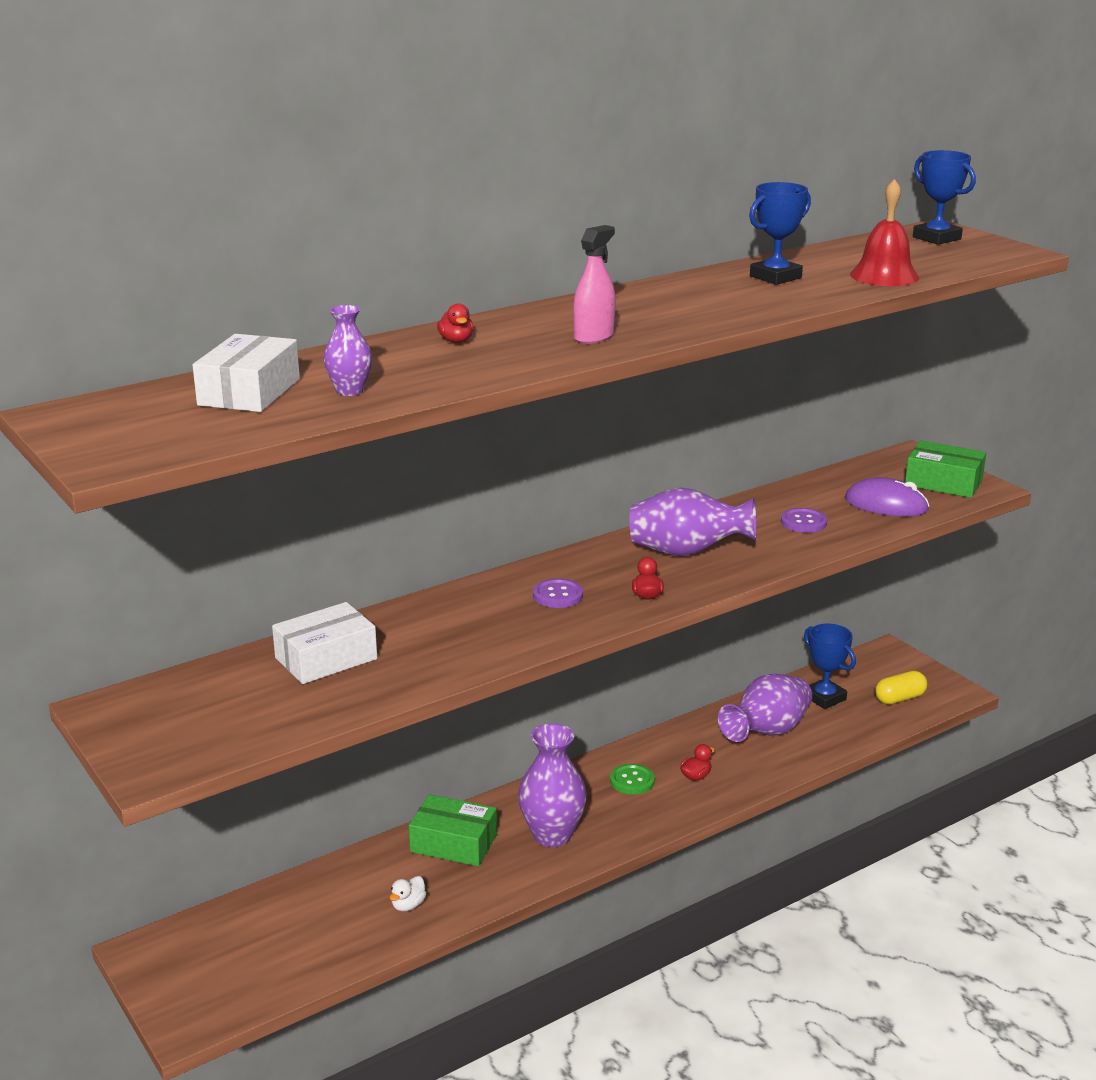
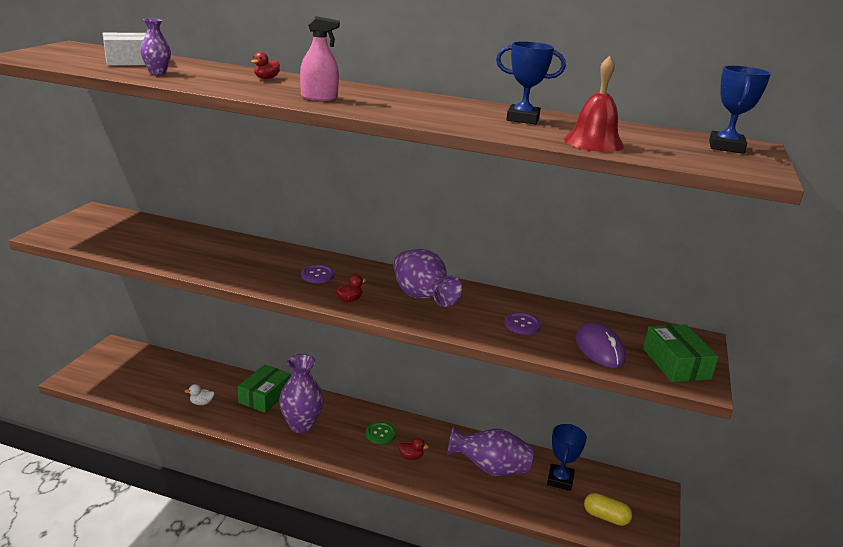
camera: 50 degrees right, 0 degrees up
(326, 658) = (184, 240): white box -> none
(453, 843) = (265, 396): green box -> green box turned 45 degrees clockwise

